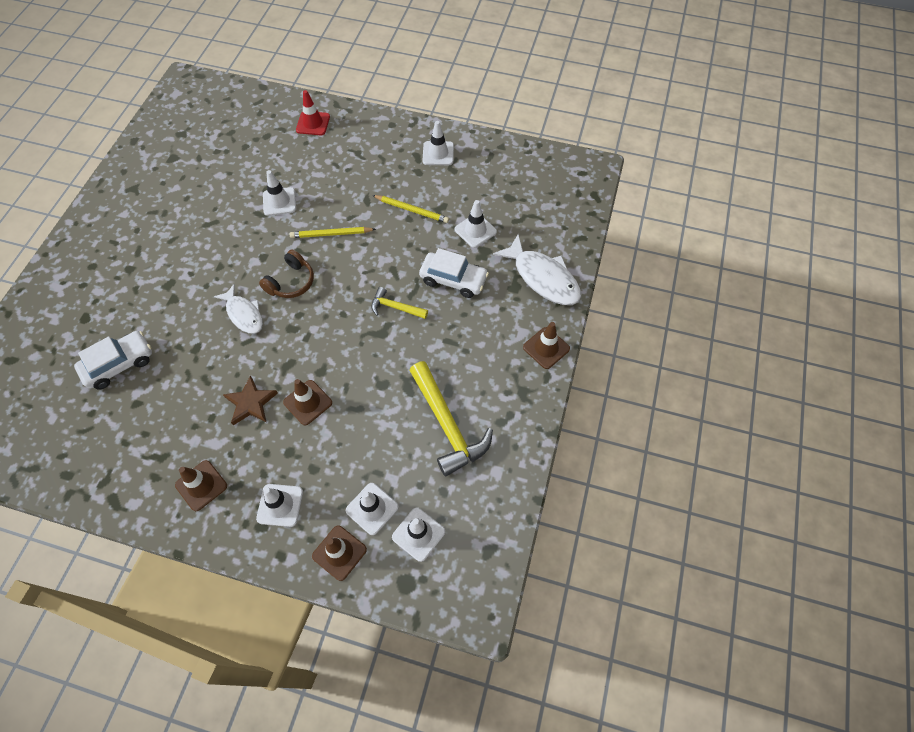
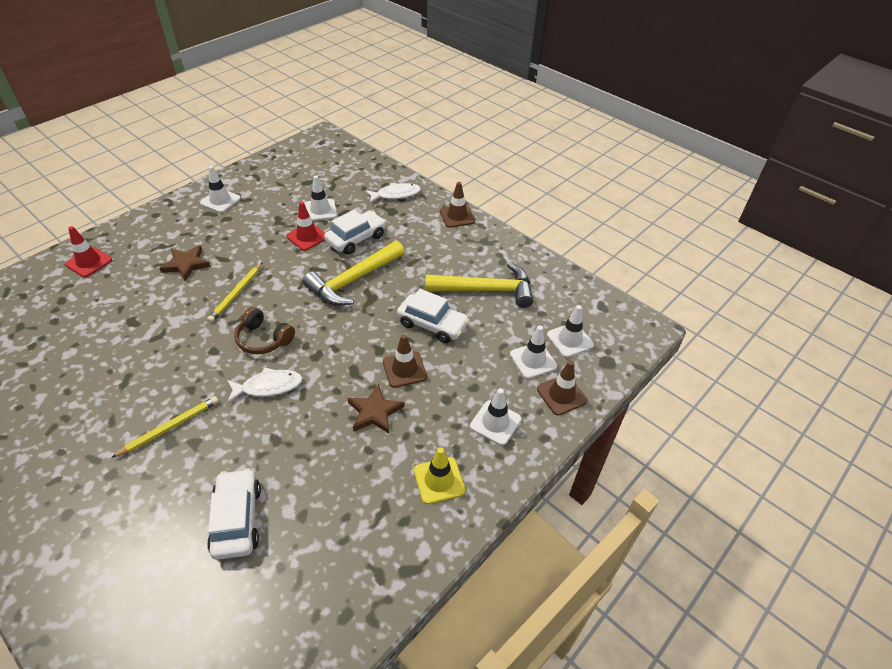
camera: 65 degrees left, 15 degrees down
(201, 485) = (439, 480): brown traffic cone -> yellow traffic cone
(279, 201) = (158, 317): white traffic cone -> none
(291, 282) = (263, 339): brown headphones -> brown headphones turned 150 degrees clockwise
(345, 181) = (186, 264): none -> brown star
(374, 399) = (432, 324): none -> white car
(396, 307) = (353, 280): yellow hammer -> yellow hammer, size x1.88
(411, 210) = (263, 236): yellow pencil -> yellow pencil (169, 428)
(431, 241) = (307, 237): none -> red traffic cone
(542, 277) = (396, 195): white fish -> white fish, size x0.64

